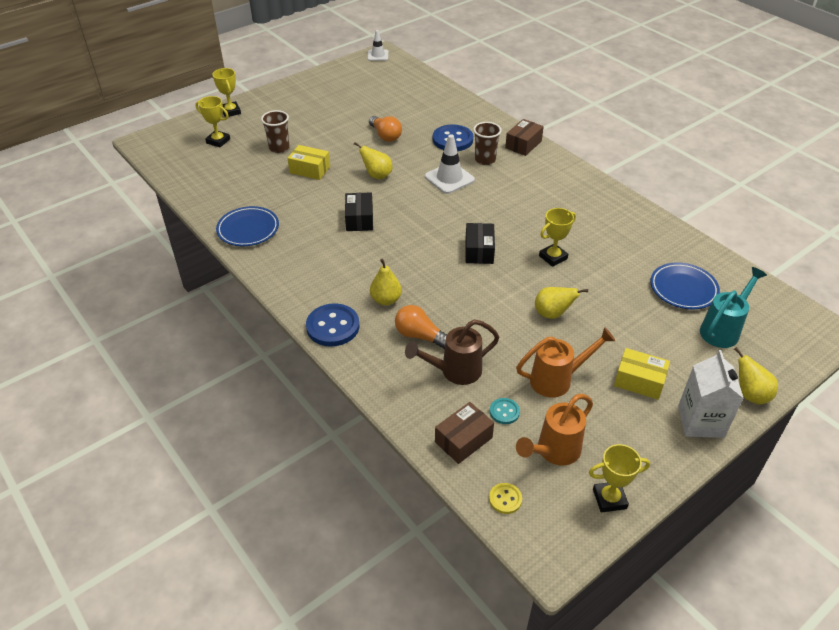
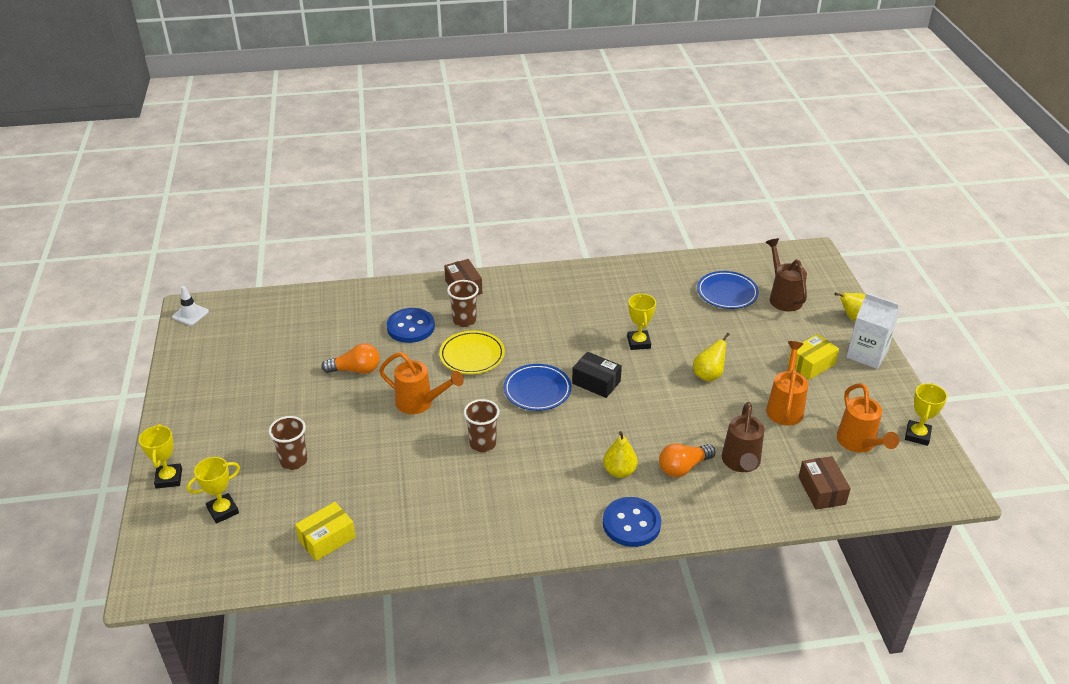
camera: 60 degrees left, 5 degrees down
(231, 111) = (169, 478): yellow trophy -> yellow trophy turned 75 degrees clockwise
(248, 229) = (425, 538): blue plate -> blue plate (537, 390)
(310, 170) = (361, 450): yellow box -> yellow box (327, 539)
(359, 219) = (482, 444): black box -> brown cup
(377, 175) = (420, 403): yellow pear -> orange watering can
(449, 178) = (472, 355): white traffic cone -> yellow plate
(504, 412) = (803, 453): turquoise button -> none
(505, 499) = (893, 492): yellow button -> none
(723, 329) = (783, 297): turquoise watering can -> brown watering can

